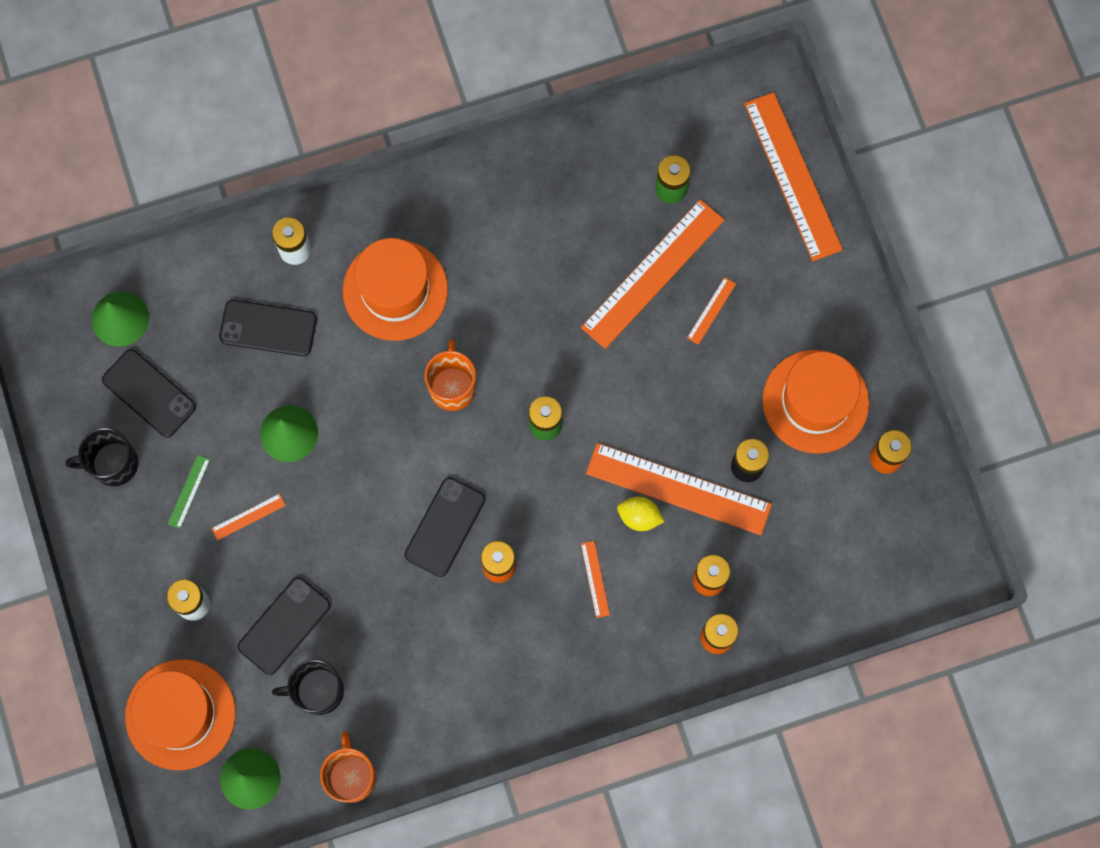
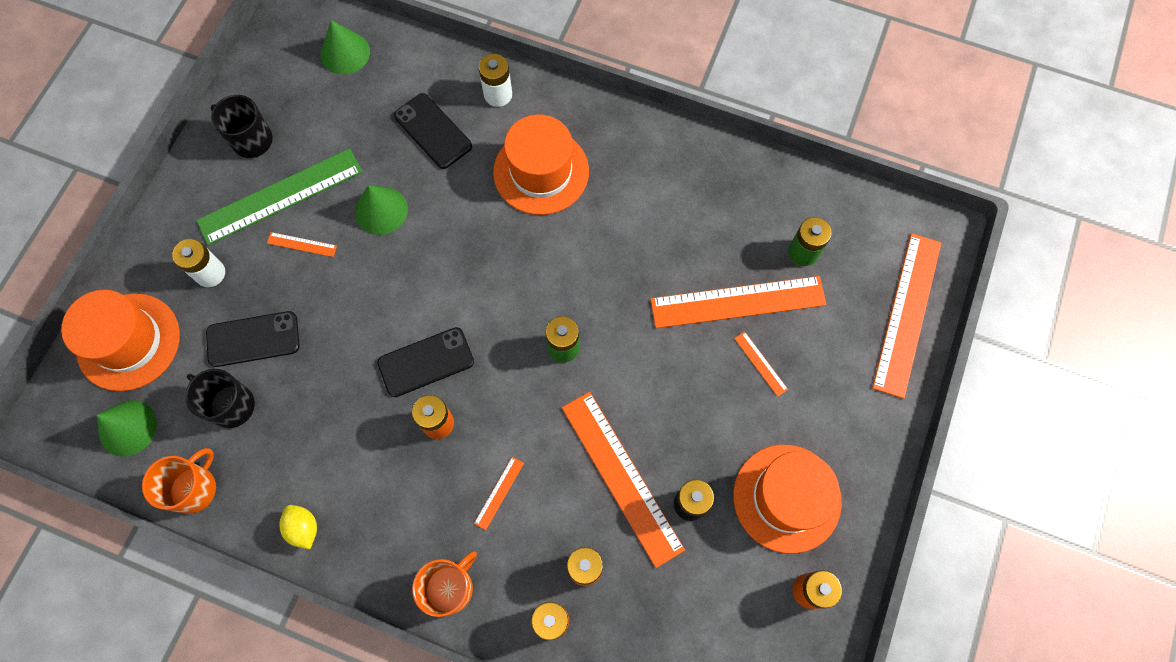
camera: 40 degrees right, 5 degrees down
(149, 393) = (317, 113): black phone -> none
(188, 491) = (280, 196): green ruler -> green ruler, size x2.44
(452, 387) = (521, 268): orange mug -> orange mug (450, 588)
(639, 517) = (573, 473): yellow lemon -> yellow lemon (303, 528)
(711, 311) = (760, 364): orange ruler -> orange ruler turned 75 degrees clockwise

